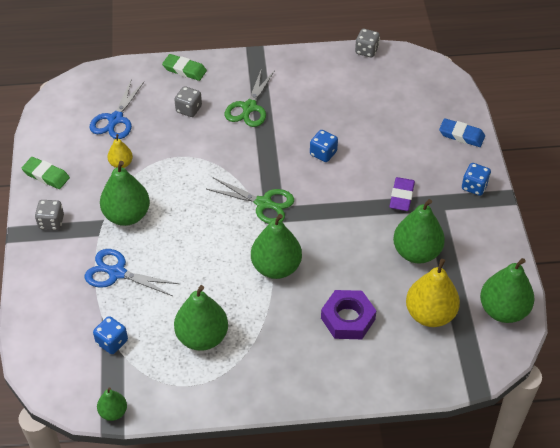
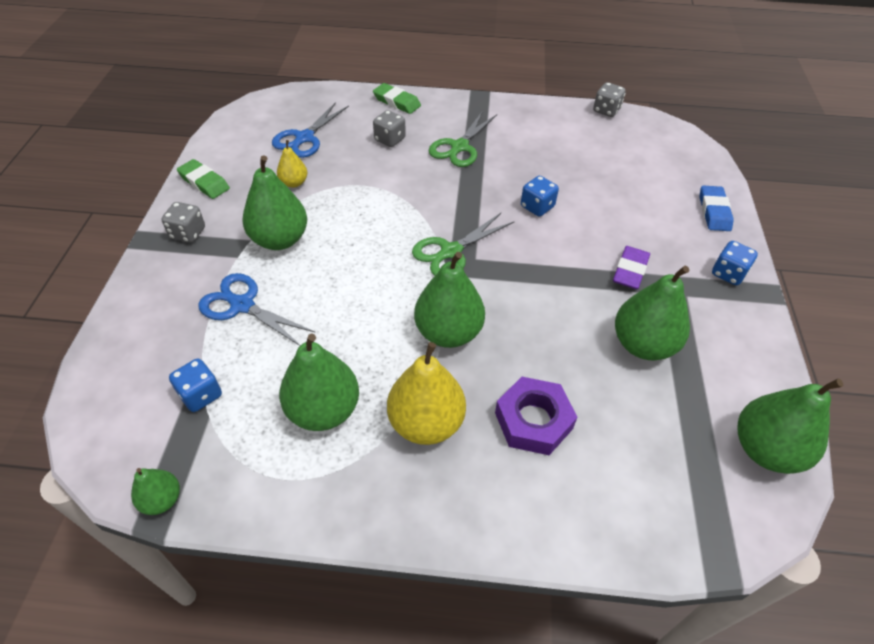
camera: 10 degrees right, 0 degrees up
(263, 203) = (451, 252): green scissors -> green scissors turned 105 degrees clockwise
(430, 314) = (654, 436): yellow pear -> yellow pear (426, 423)
(461, 135) = (714, 211): blue eraser -> blue eraser turned 60 degrees clockwise

